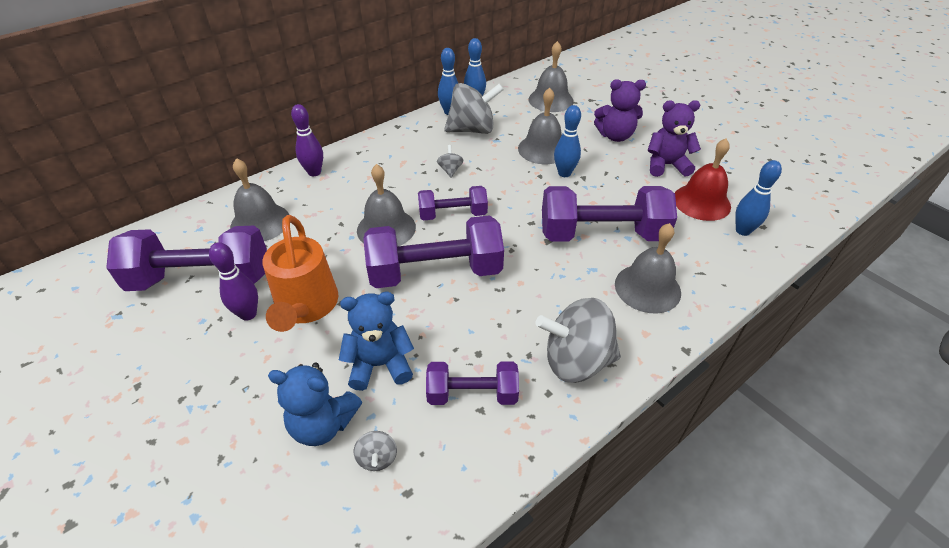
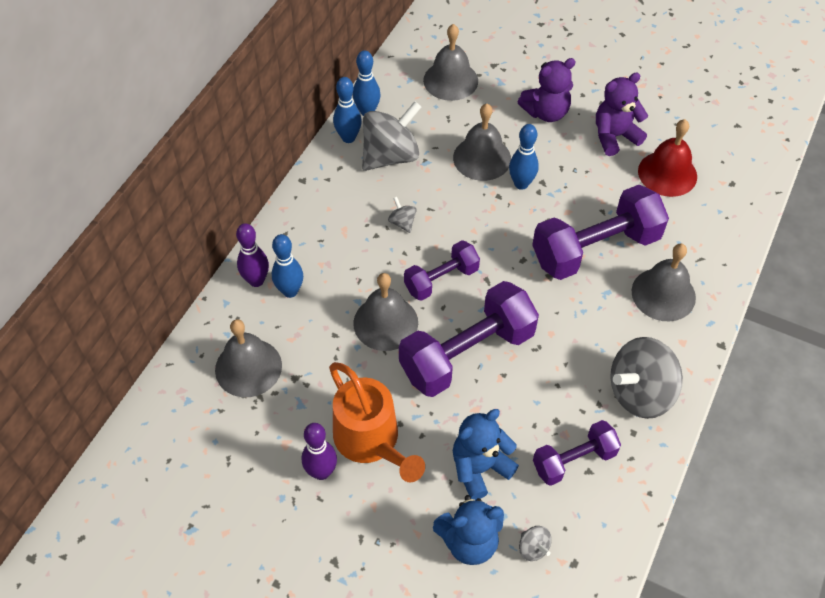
camera: 25 degrees left, 10 degrees up
(201, 279) = (242, 456): purple dumbbell -> none
(743, 231) = (717, 196): blue bowling pin -> blue bowling pin (290, 291)

